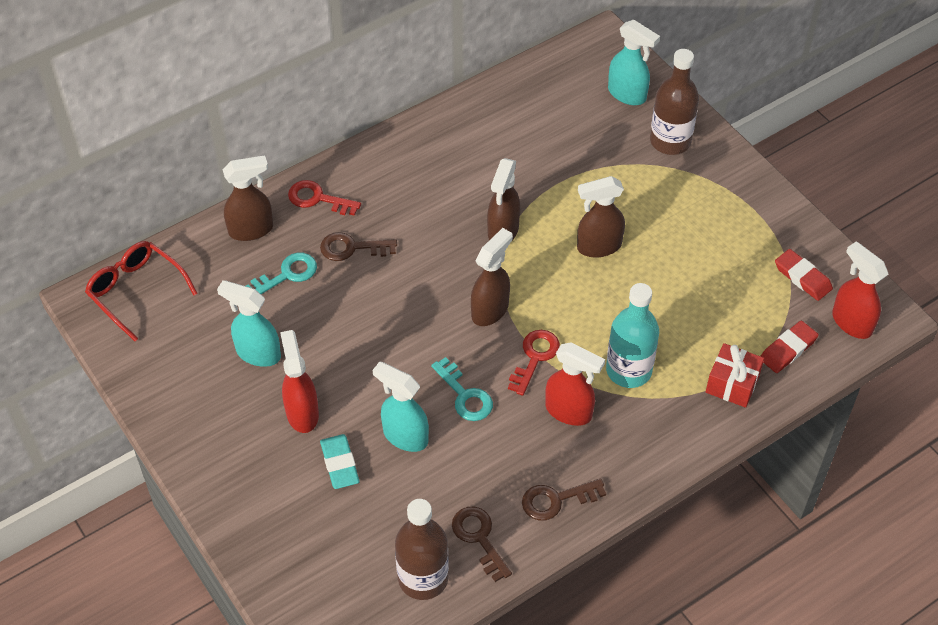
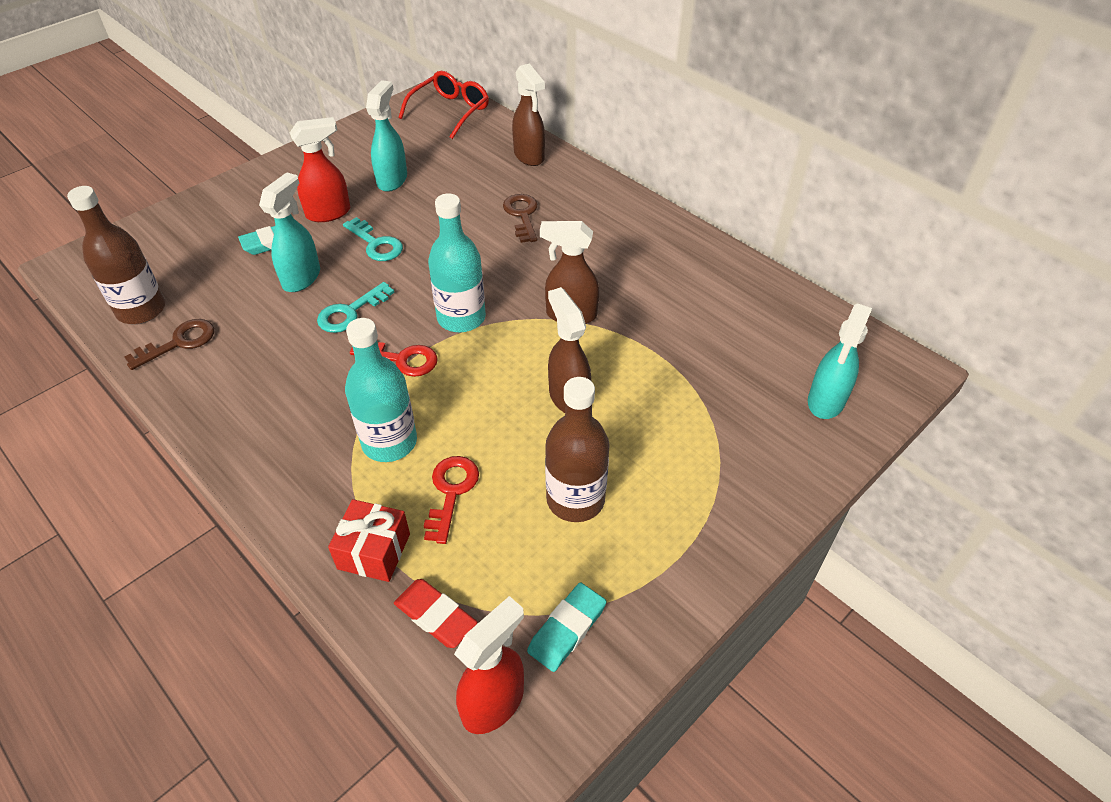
camera: 80 degrees right, 5 degrees down
(287, 275) = (482, 182): turquoise key -> turquoise key (376, 244)
(318, 199) = (576, 187): red key -> red key (451, 492)
(490, 310) = (461, 318): brown spray bottle -> turquoise bottle
(556, 500) = (216, 396): brown key -> none
(569, 411) = (330, 395): red spray bottle -> none
(670, 141) = (764, 452): brown bottle -> brown bottle (575, 499)
(802, 277) = (567, 629): red eraser -> turquoise eraser

